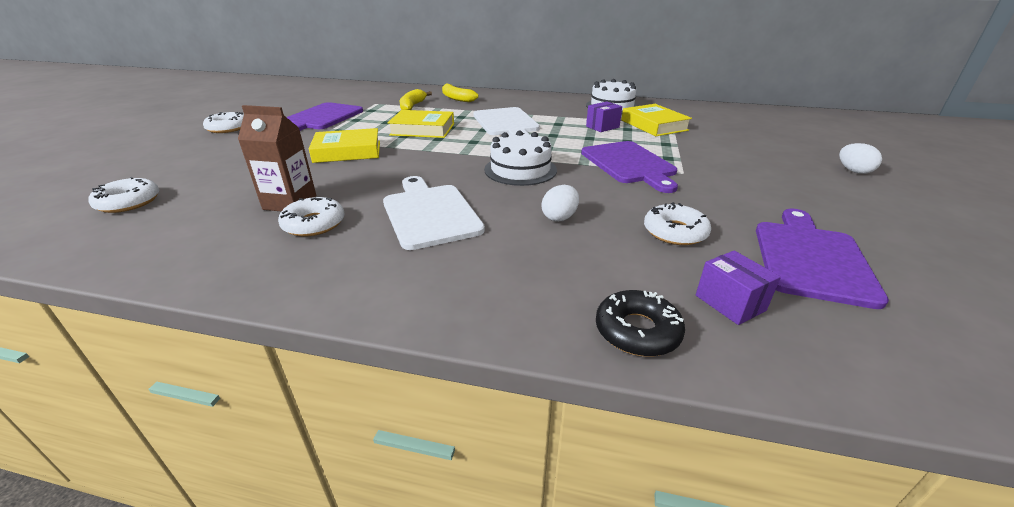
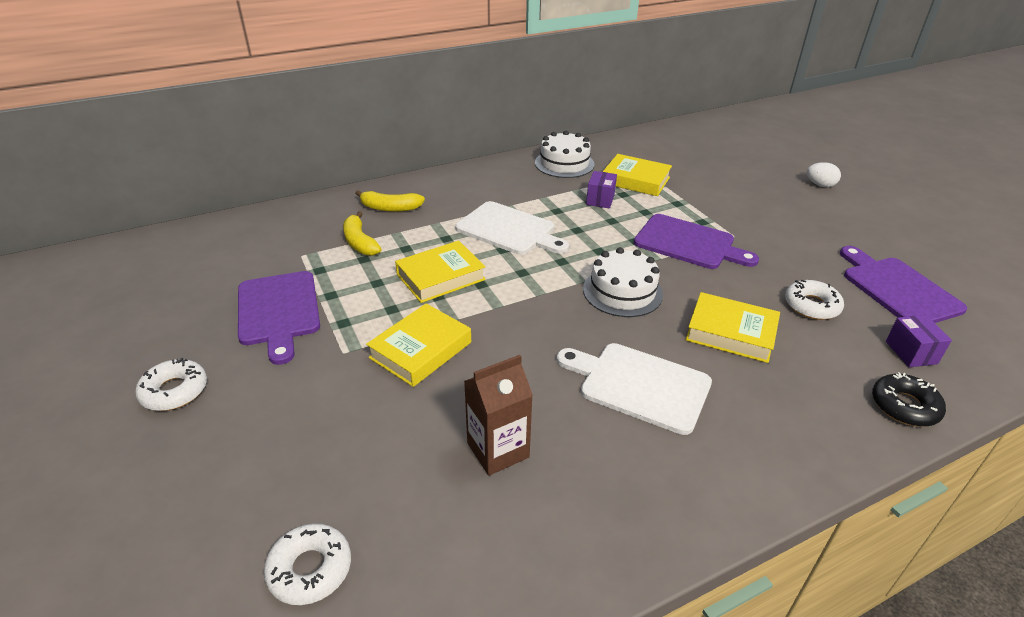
camera: 40 degrees left, 5 degrees up
(314, 224) = (570, 459): white donut -> none
(559, 217) = (731, 333): white egg -> yellow book
(730, 303) = (911, 352): purple box -> purple box turned 60 degrees clockwise

